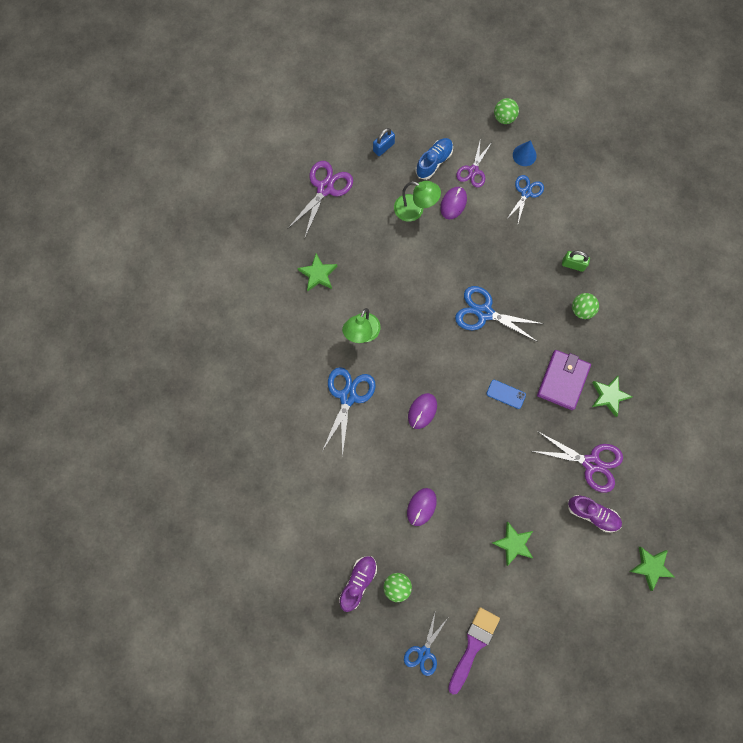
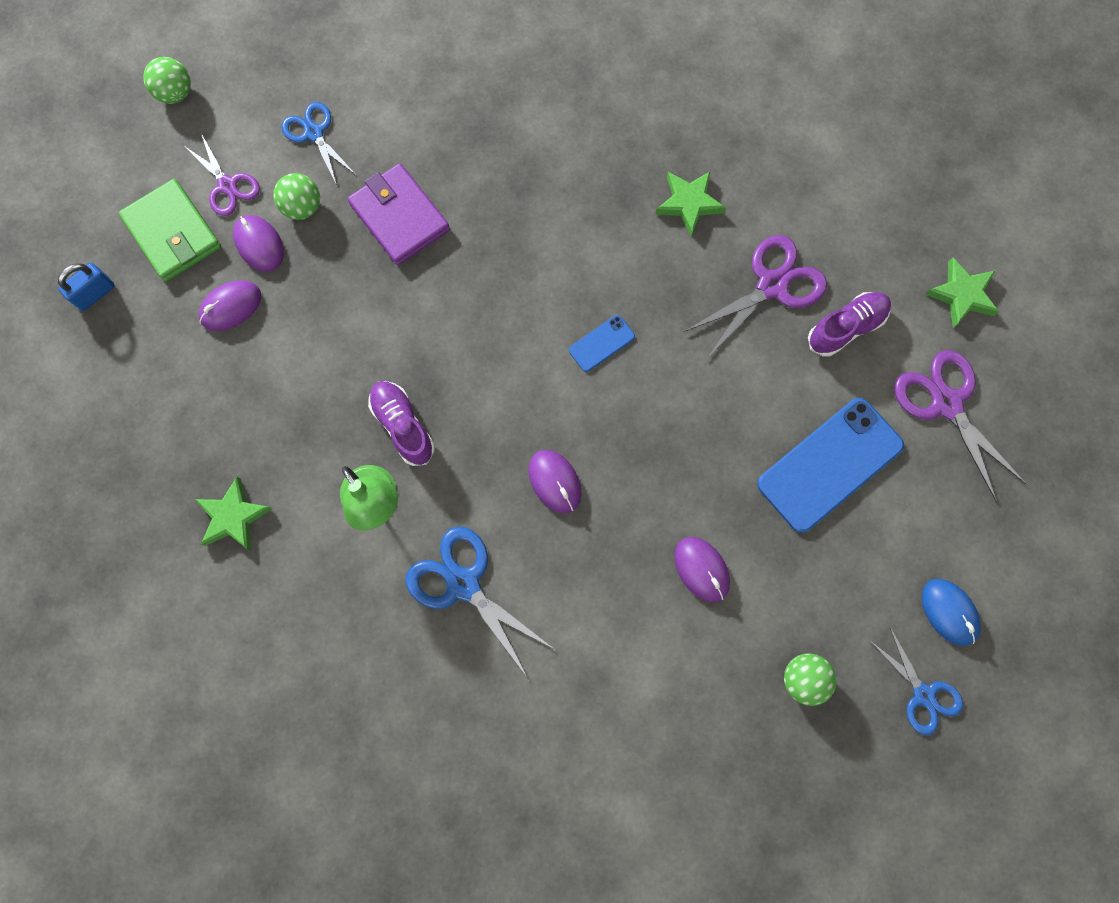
camera: 60 degrees left, 0 degrees up
(325, 188) = (98, 423): purple scissors -> purple scissors (946, 404)
(358, 582) = (765, 737): purple shoe -> purple shoe (403, 426)
(383, 147) = (95, 293): blue padlock -> blue padlock turned 60 degrees clockwise
(415, 210) = (231, 307): green lamp -> purple mouse
(434, 162) = (173, 233): blue shoe -> green wallet
(473, 645) = (949, 612): purple brush -> blue mouse
(484, 313) = (459, 300): blue scissors -> none
(513, 543) = (830, 465): green star -> blue phone
(524, 155) = (254, 100): blue cone -> none
(562, 380) = (629, 252): purple wallet -> purple wallet (399, 217)
(573, 264) = (466, 135): green padlock -> none
(582, 310) = (541, 163): green ball -> green ball (302, 207)

